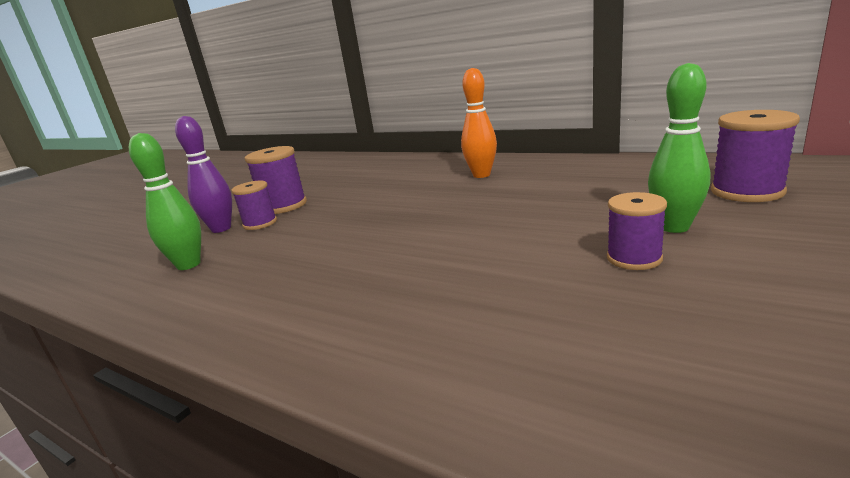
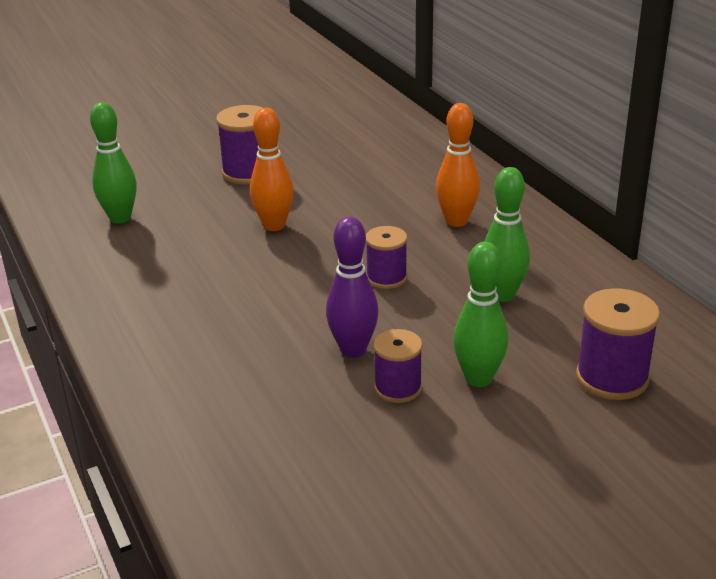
camera: 30 degrees right, 10 degrees up
(221, 229) = (175, 181): purple bowling pin -> purple bowling pin (353, 350)
(260, 223) = (208, 190): purple spool -> purple spool (386, 278)
(348, 220) = (274, 225): none -> orange bowling pin
(584, 188) = (502, 295): none -> green bowling pin

